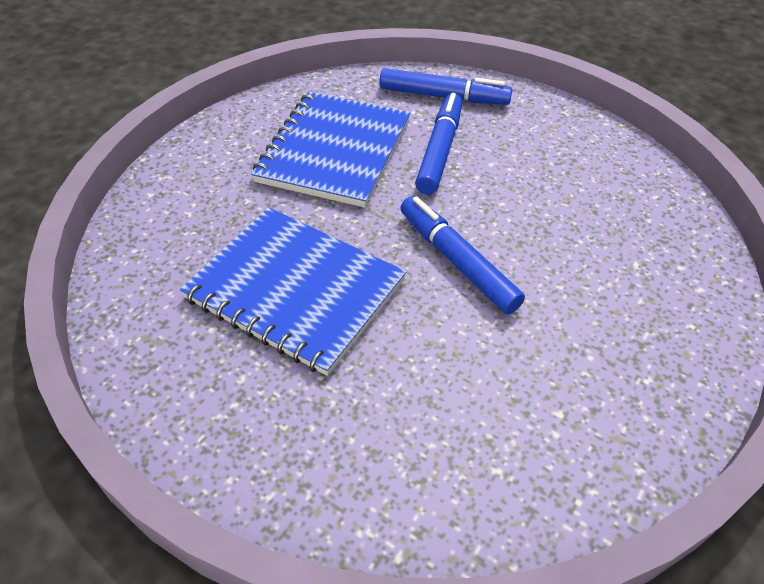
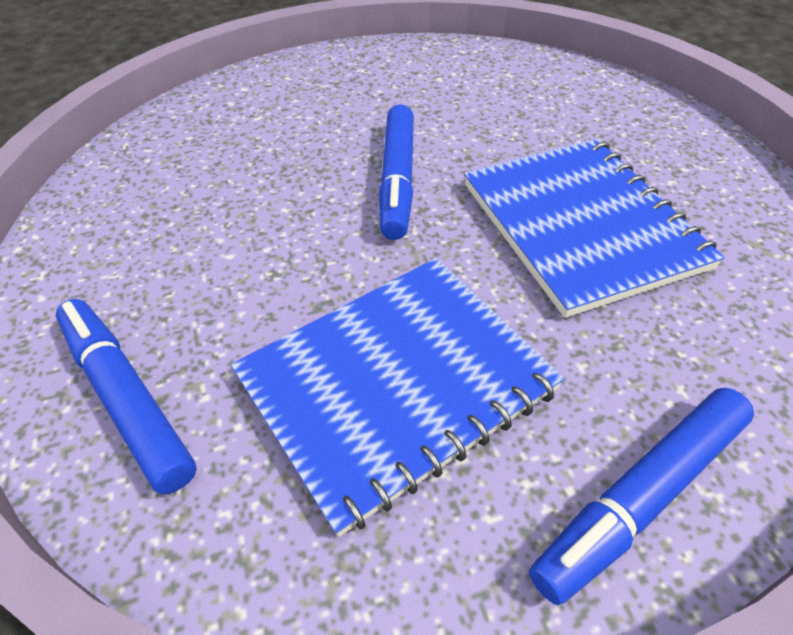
camera: 140 degrees left, 0 degrees up
(439, 150) = (261, 303): blue marker -> blue marker (641, 497)

